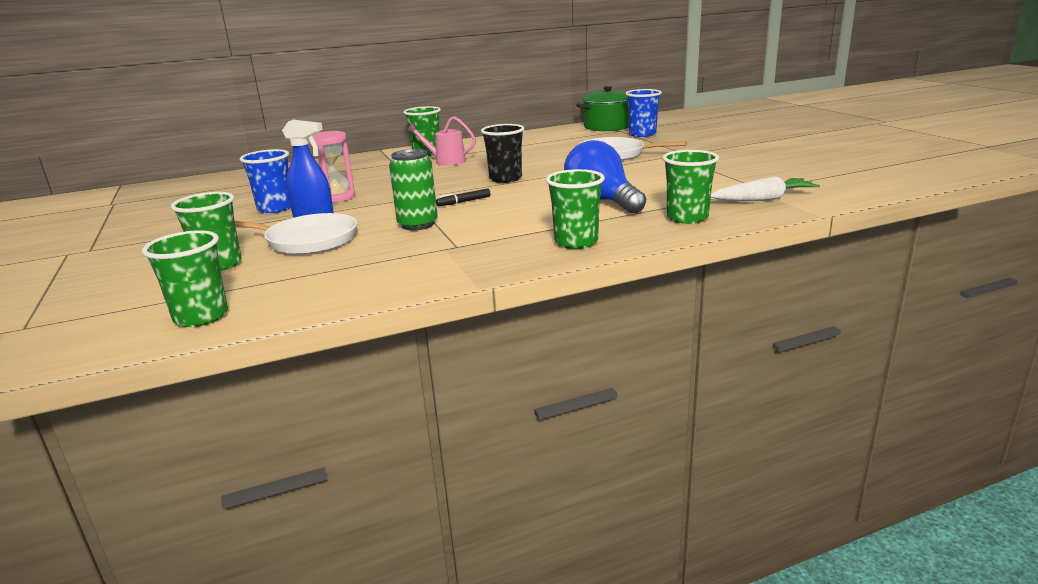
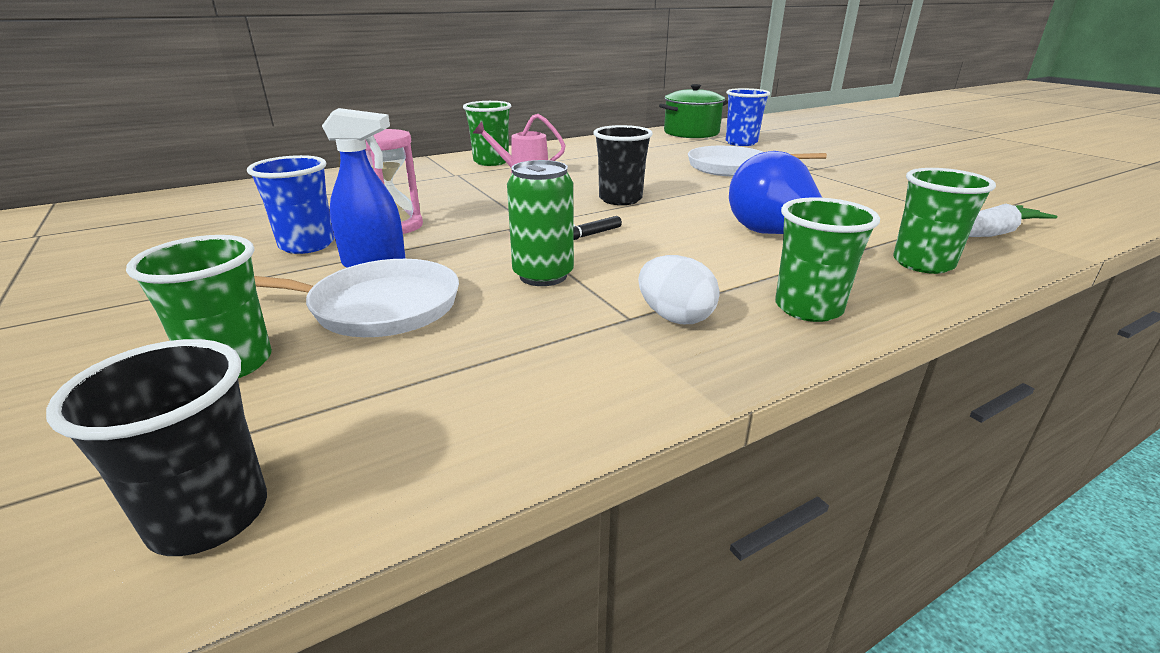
camera: 10 degrees left, 5 degrees up
(201, 316) = (209, 516): green cup -> black cup
(485, 246) = (675, 317): none -> white egg

